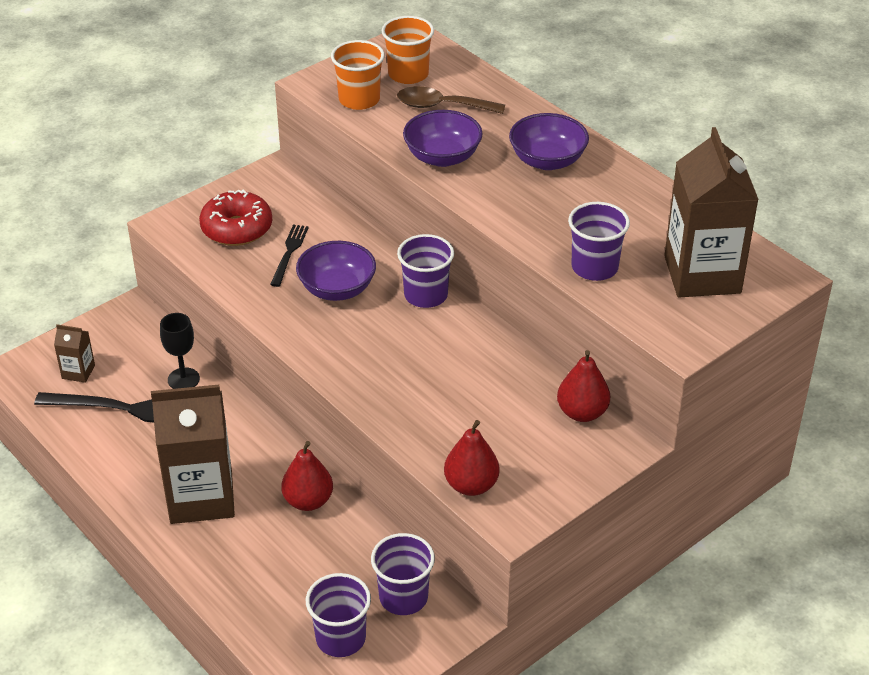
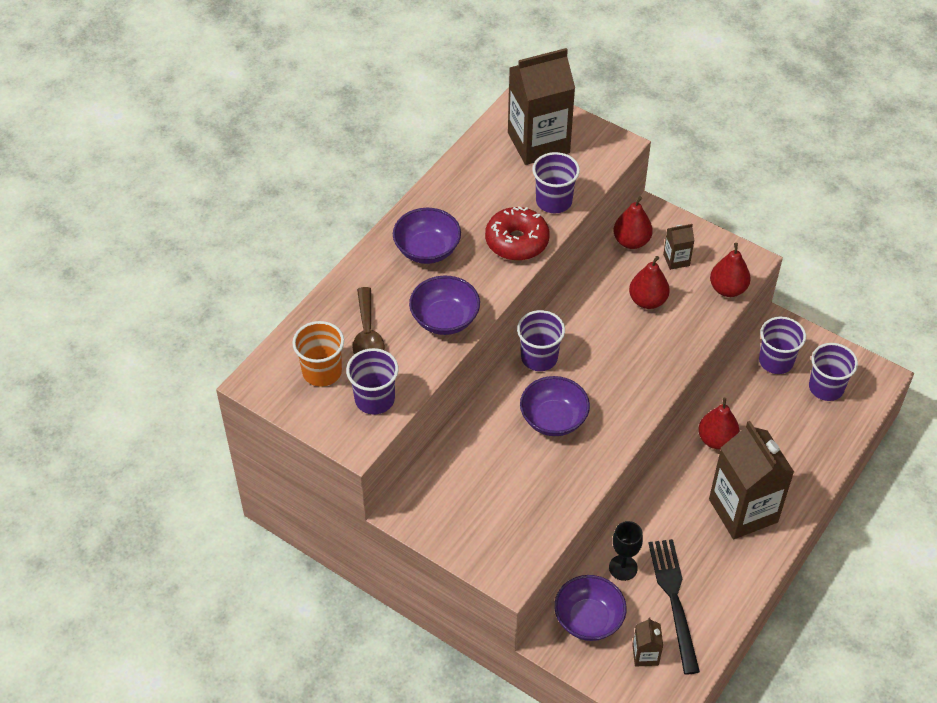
camera: 105 degrees left, 10 degrees up
(140, 341) = (588, 619): none -> purple bowl
(237, 228) = (499, 517): red donut -> red donut (517, 241)
(289, 253) = (519, 466): black fork -> none
(359, 100) = (374, 399): orange cup -> purple cup
(478, 404) = (647, 301): none -> red pear
(537, 448) = (676, 260): none -> brown carton

